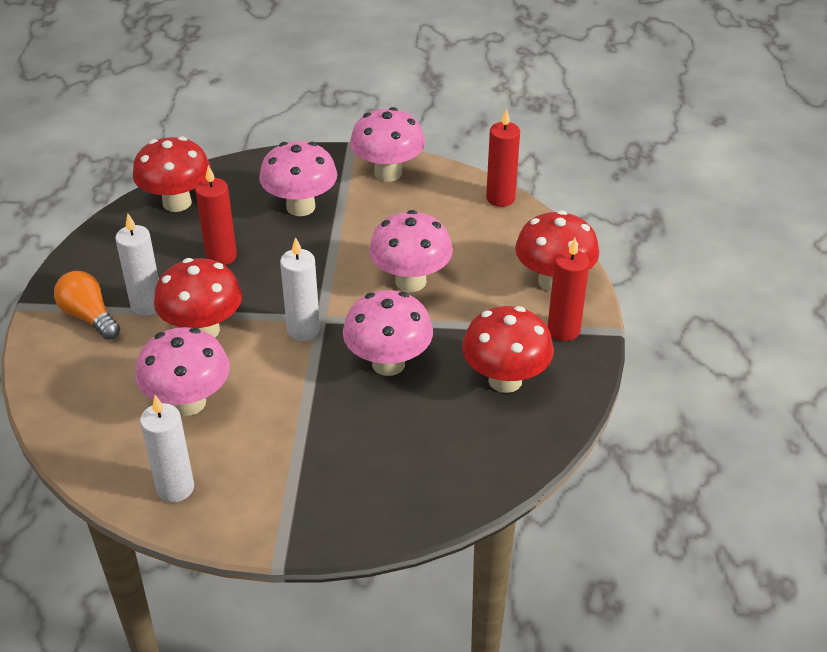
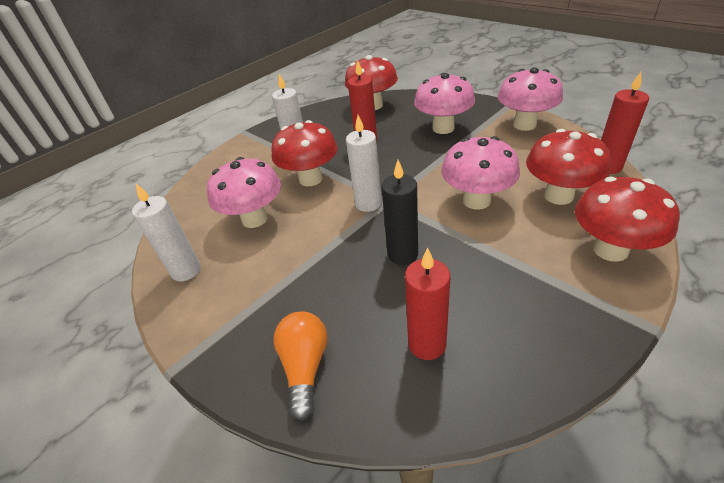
camera: 45 degrees right, 0 degrees up
(89, 317) = (265, 149): orange light bulb -> orange light bulb (305, 367)
(388, 364) = (402, 254): pink mushroom -> black candle
(505, 380) = (489, 317): red mushroom -> red mushroom (558, 196)
(563, 330) = (588, 299): red candle -> red candle (427, 344)

